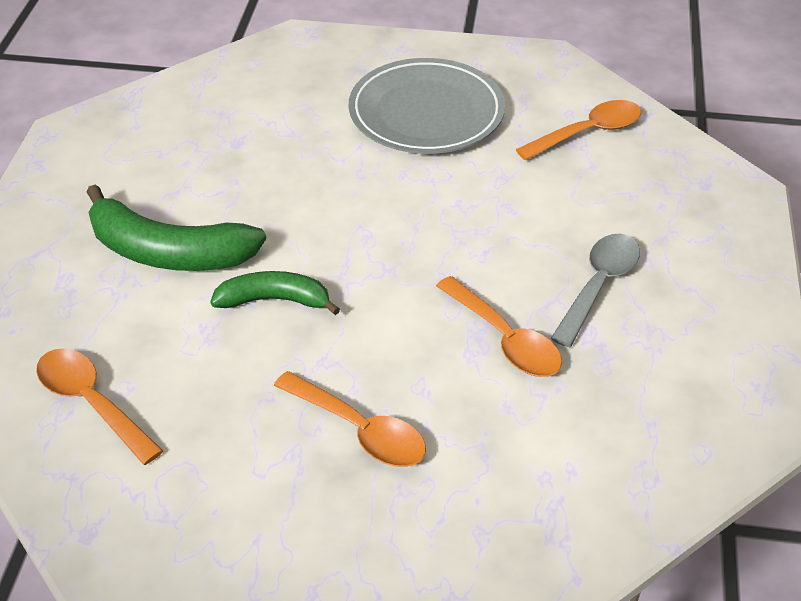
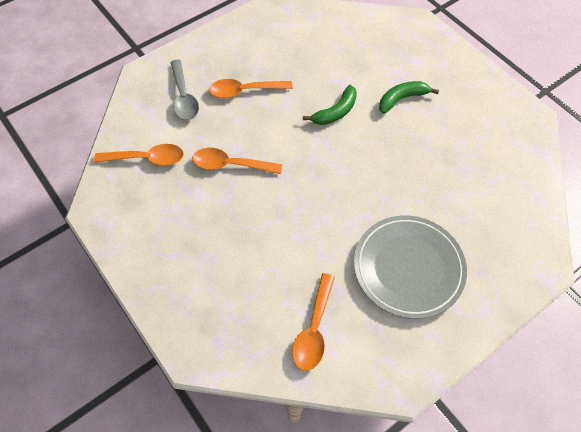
camera: 135 degrees right, 15 degrees up
(92, 402) = (341, 35): orange spoon -> orange spoon (147, 159)
(168, 252) = (402, 99): green banana -> green banana, size x0.61
(599, 286) = (216, 223): grey spoon -> grey spoon (184, 97)

